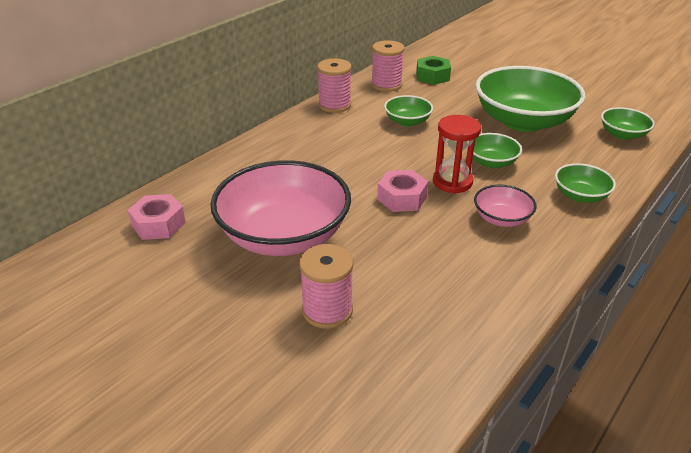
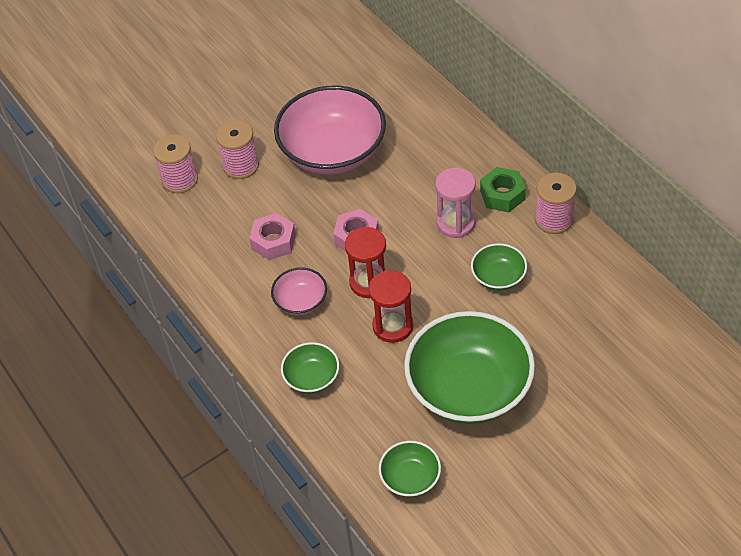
camera: 110 degrees right, 15 degrees up
(158, 224) = (375, 80): pink nut -> pink nut (273, 241)
(358, 147) = (455, 223): none -> pink hourglass
(386, 85) = (597, 278): pink spool -> pink spool (180, 180)
(432, 76) = (613, 333): green nut -> green nut (502, 195)
(491, 162) = (393, 326): green bowl -> red hourglass

